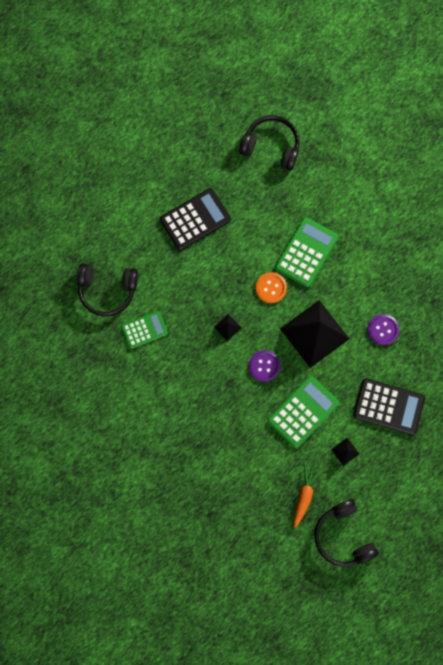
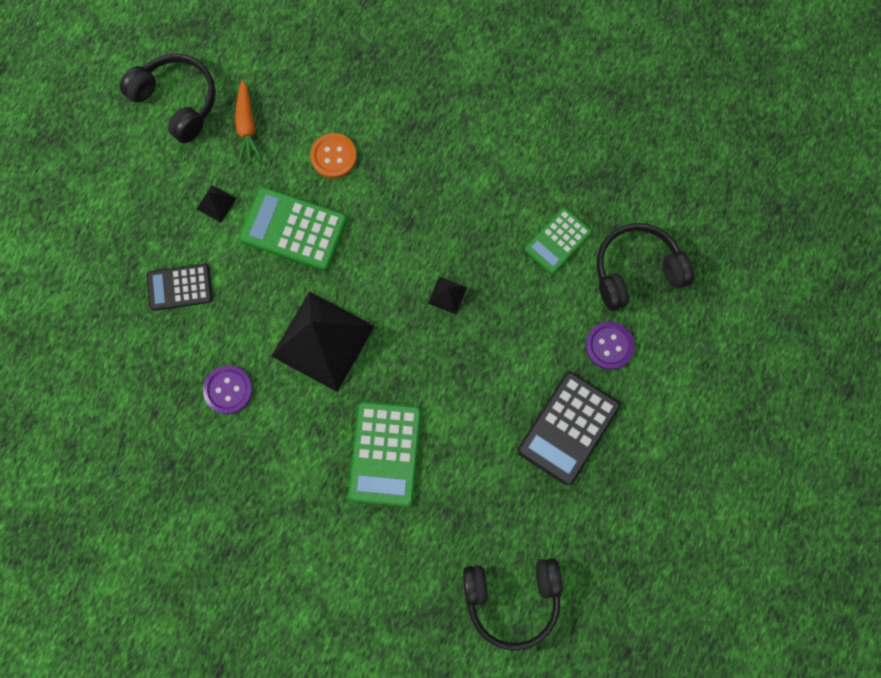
camera: 155 degrees right, 0 degrees up
(264, 366) = (372, 265): purple button -> purple button (609, 346)
(271, 288) = (412, 377): orange button -> orange button (333, 156)
(303, 412) = (293, 229): green calculator -> green calculator turned 90 degrees clockwise
(388, 406) = (180, 287): black calculator -> black calculator, size x0.65

